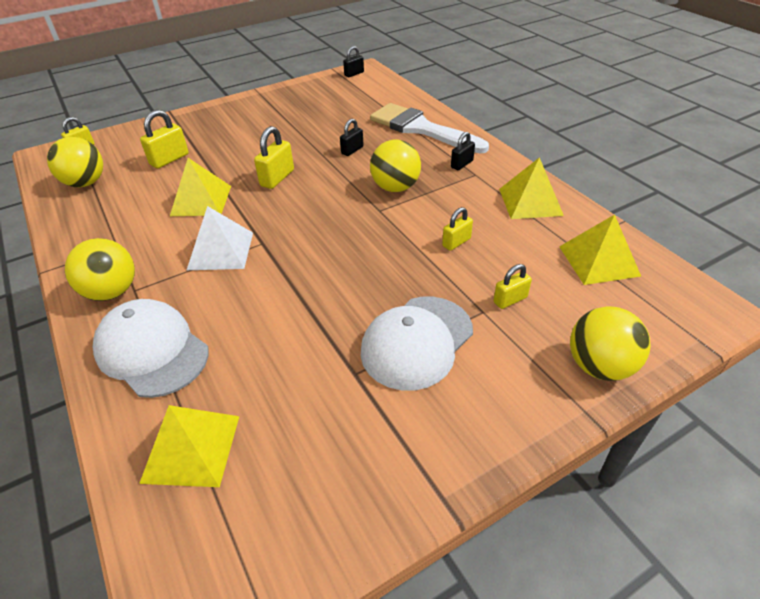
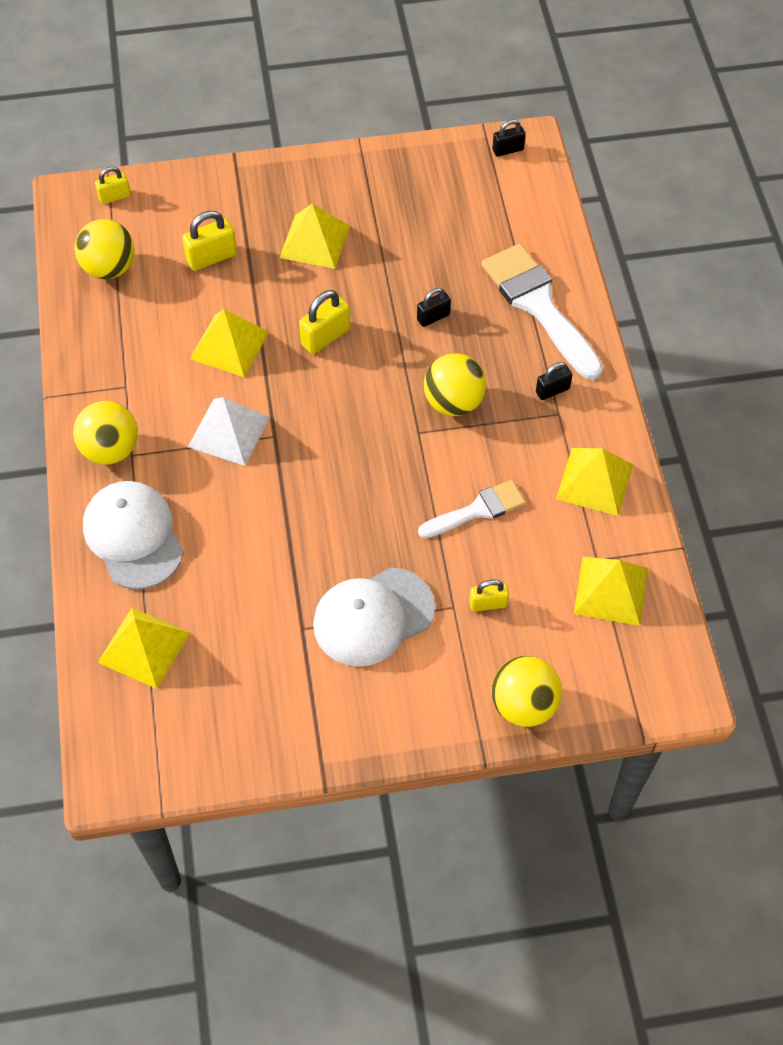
camera: 20 degrees right, 15 degrees up
(245, 135) = (314, 241): none -> yellow pyramid
(456, 242) = (477, 510): yellow padlock -> white brush

